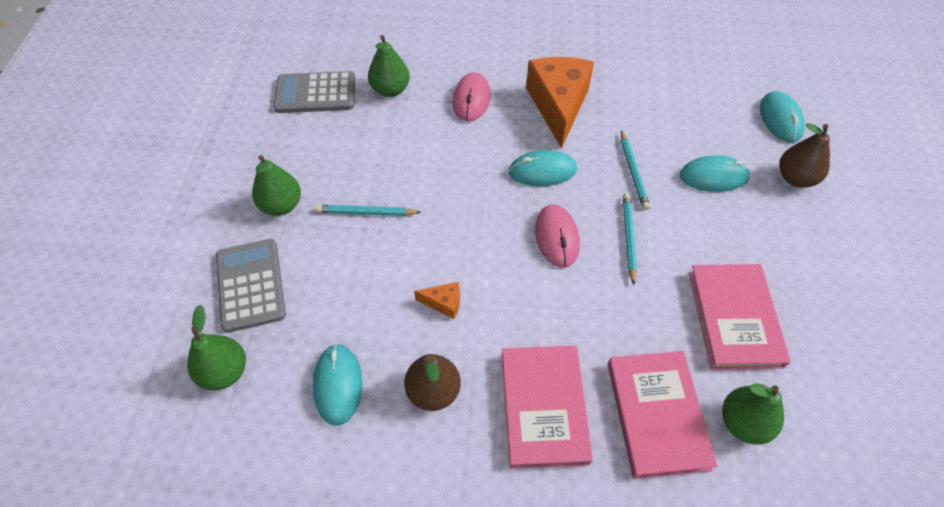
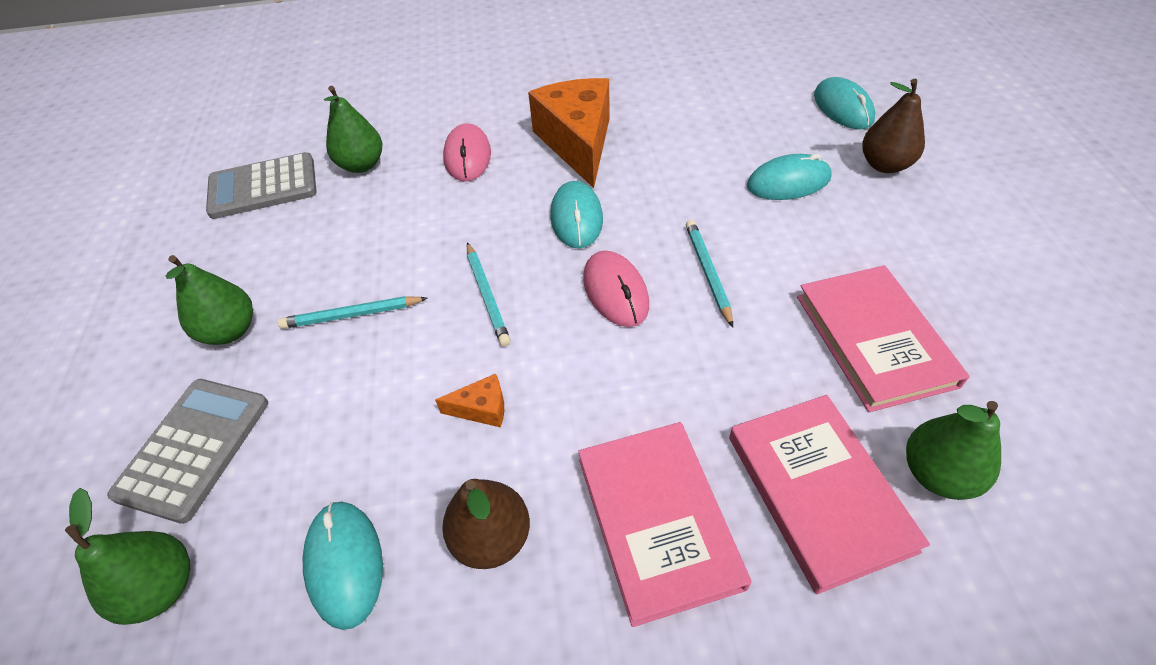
camera: 10 degrees left, 5 degrees down
(250, 285) = (194, 448): grey calculator -> grey calculator turned 45 degrees clockwise
(542, 171) = (576, 218): turquoise mouse -> turquoise mouse turned 75 degrees counterclockwise
(633, 172) = (690, 197): turquoise pencil -> turquoise pencil (487, 296)

